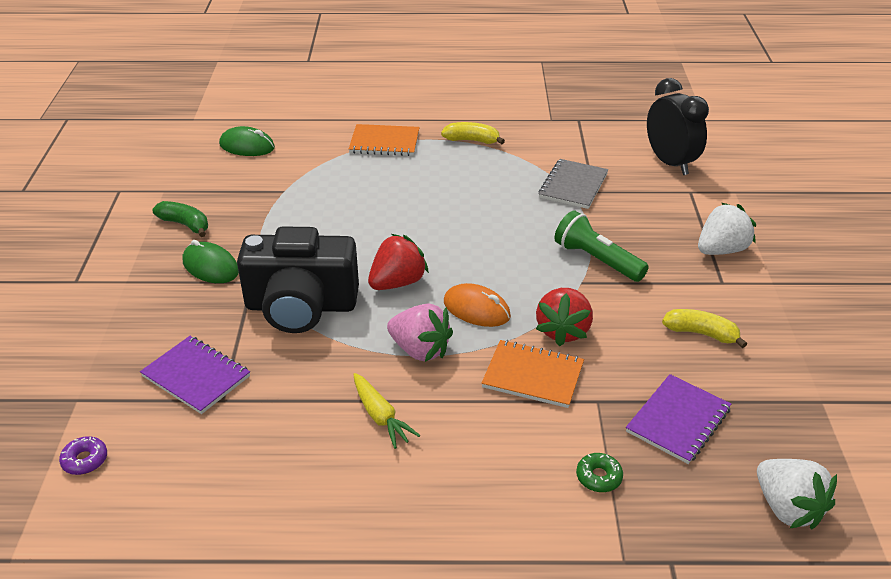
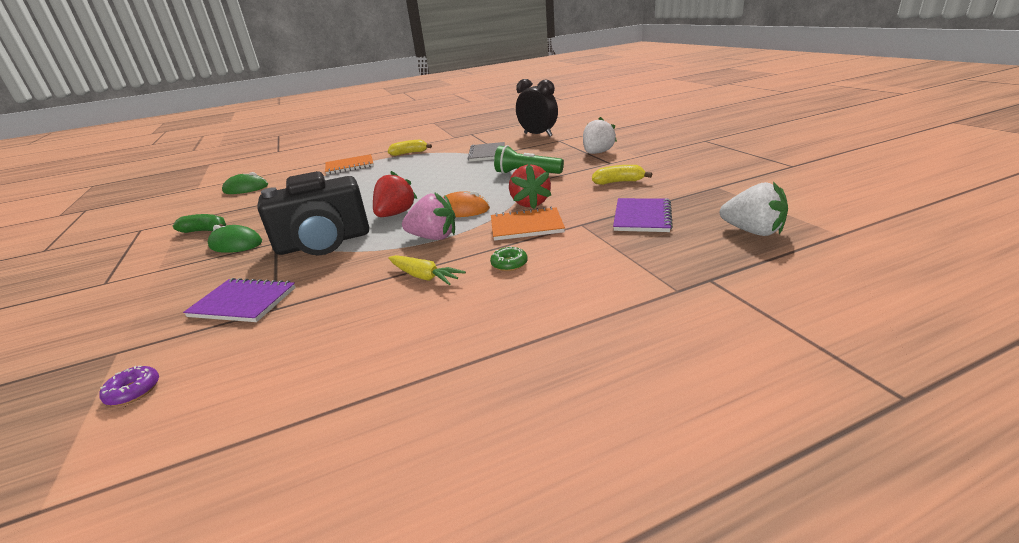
camera: 20 degrees left, 10 degrees down
(598, 477) = (616, 256): green donut -> green donut (509, 264)

